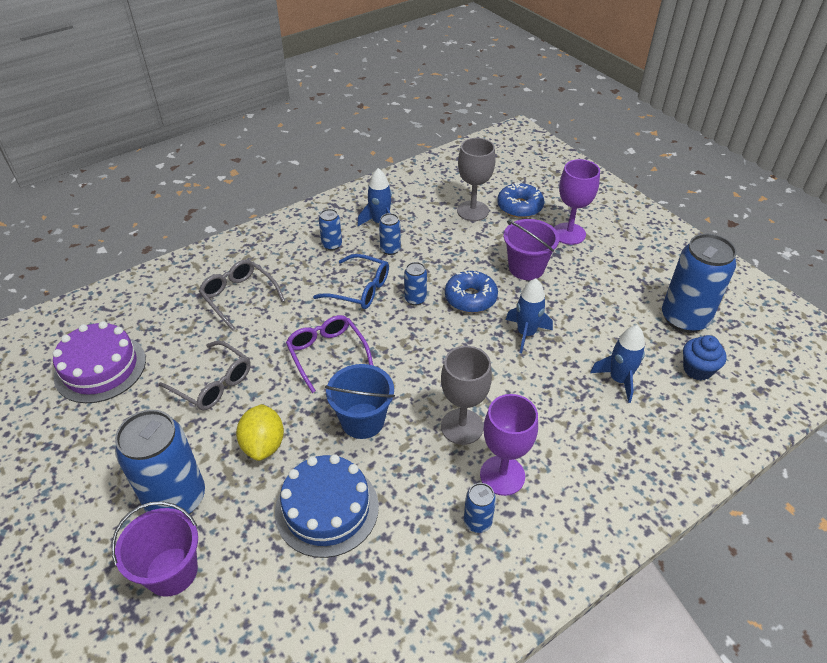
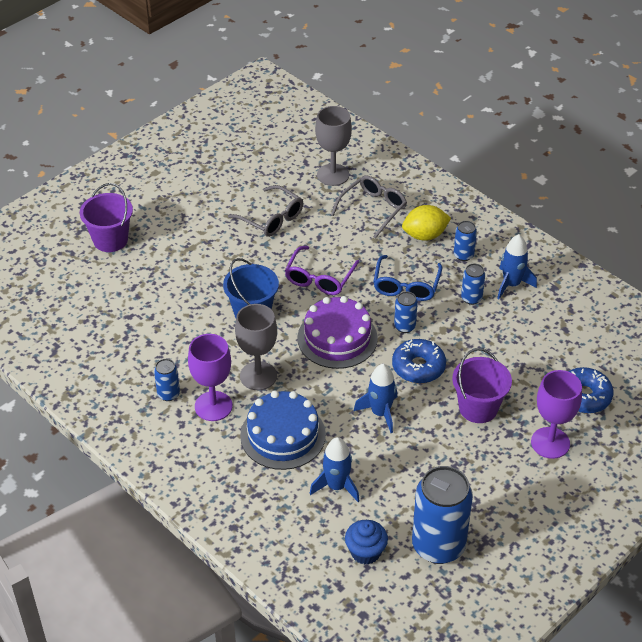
camera: 80 degrees right, 0 degrees up
(100, 368) = (273, 154): purple cake -> purple cake (337, 338)
(176, 499) = (165, 227): blue can -> none
(213, 383) = (272, 218): grey glasses -> grey glasses turned 75 degrees counterclockwise
(263, 444) = (218, 260): yellow lemon -> yellow lemon (425, 235)
(327, 354) = (319, 278): purple glasses -> purple glasses turned 150 degrees clockwise
(327, 508) = (168, 306): blue cake -> blue cake (283, 435)
(472, 211) = (560, 356): grey goblet -> grey goblet (333, 175)

